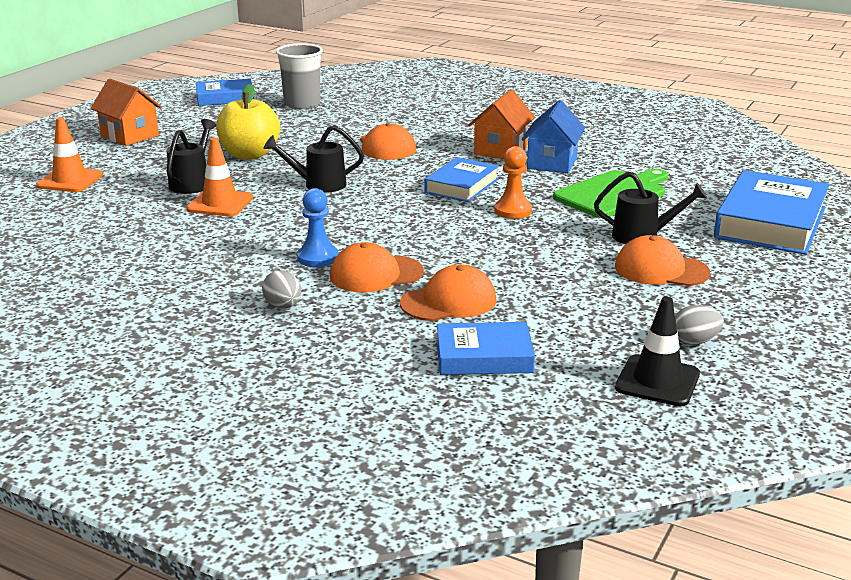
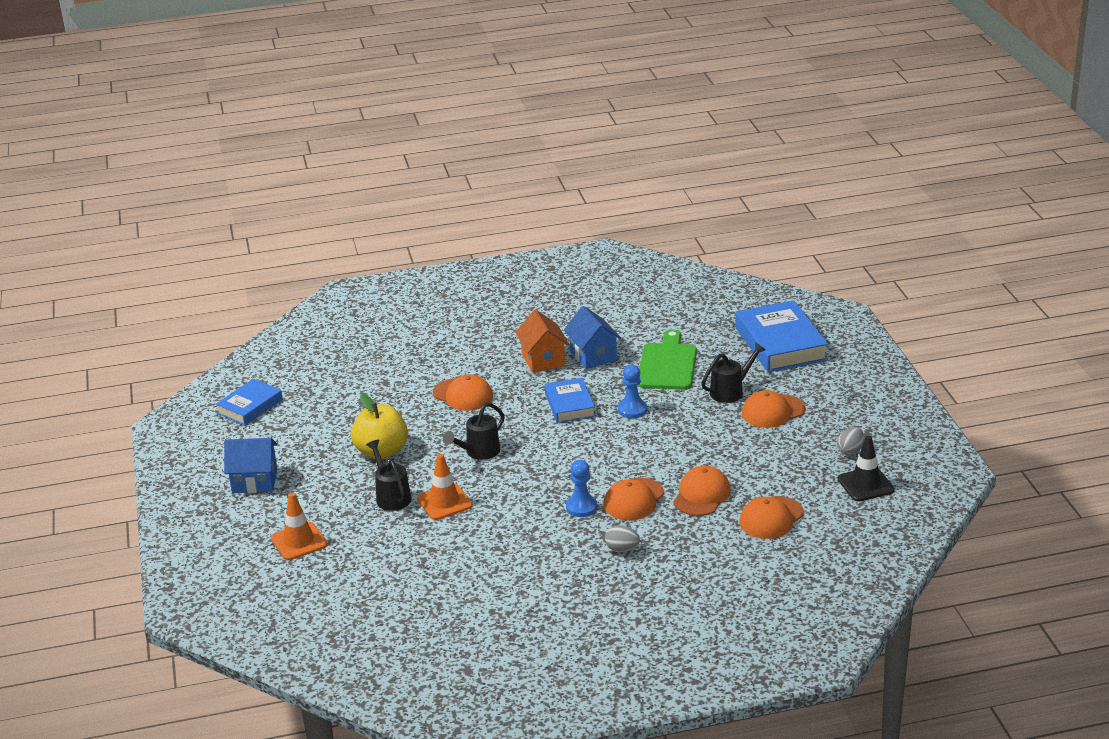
camera: 40 degrees left, 5 degrees up
(130, 136) = (254, 481): orange house -> blue house
(302, 104) = (325, 384): grey cup -> none
(484, 356) = (771, 518): blue book -> orange cap
(513, 211) = (632, 410): orange pawn -> blue pawn

